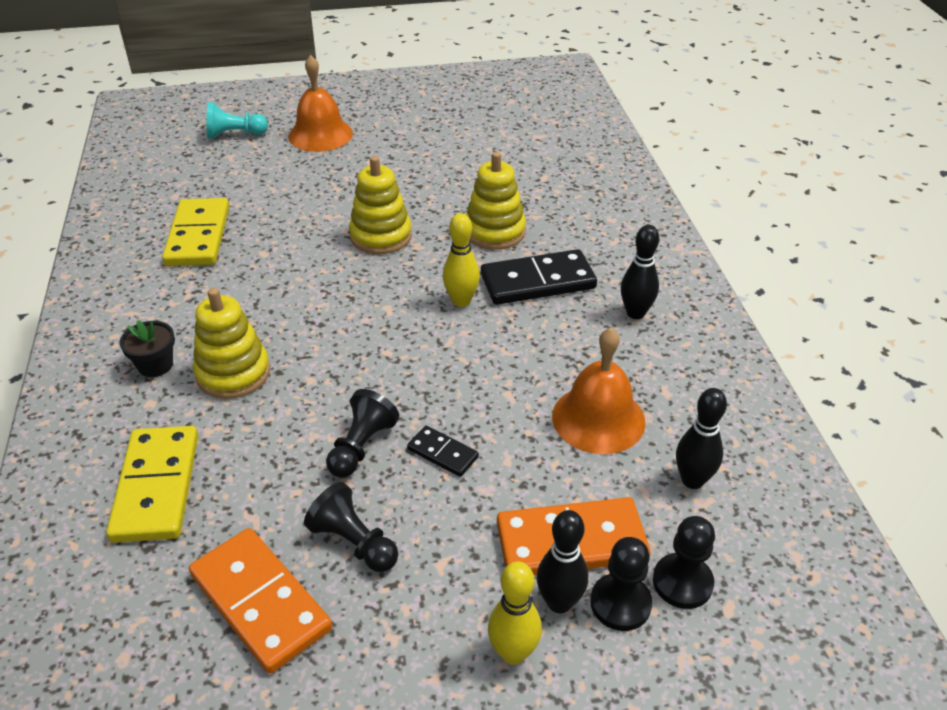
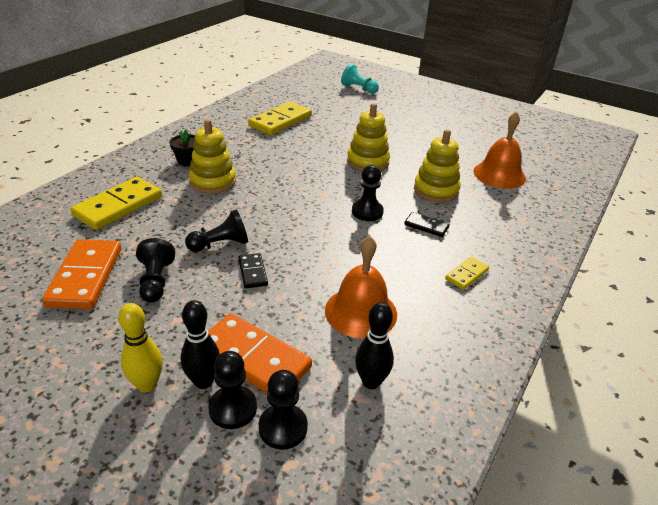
camera: 40 degrees right, 5 degrees down
(320, 135) = (402, 106): orange bell -> orange bell (499, 174)
(461, 301) = (367, 212): yellow bowling pin -> black pawn
(537, 281) = (426, 226): black domino -> black domino, size x0.51
(635, 313) = (466, 275): black bowling pin -> yellow domino

